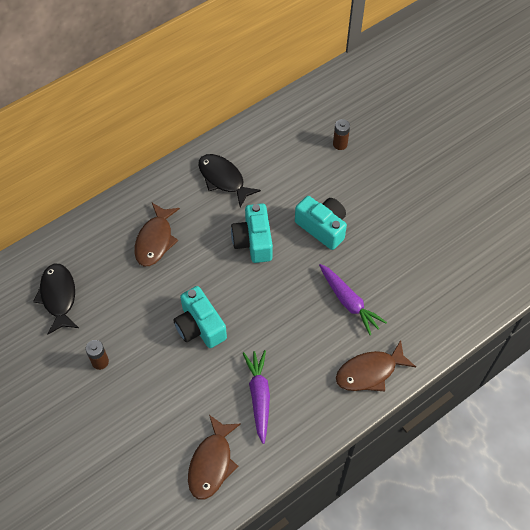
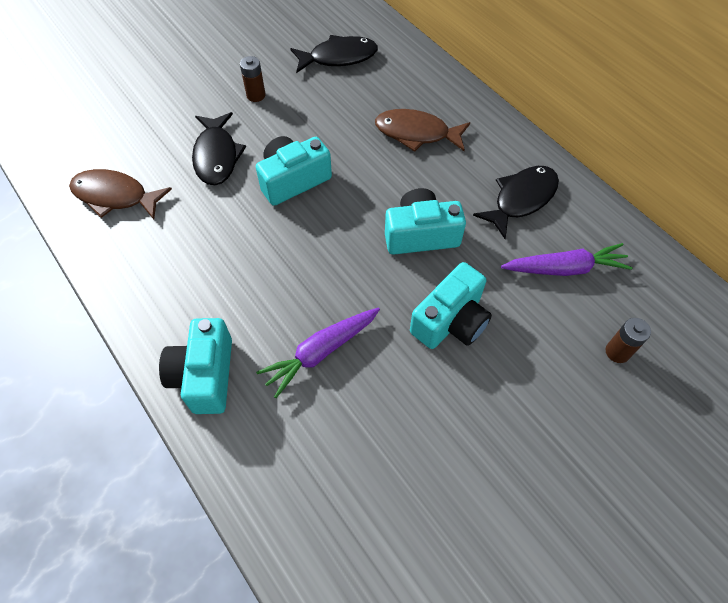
camera: 90 degrees right, 0 degrees up
(171, 386) = (217, 156): none -> black fish
(259, 396) = (190, 242): purple carrot -> purple carrot (565, 268)
(370, 372) = (205, 375): brown fish -> turquoise camera

